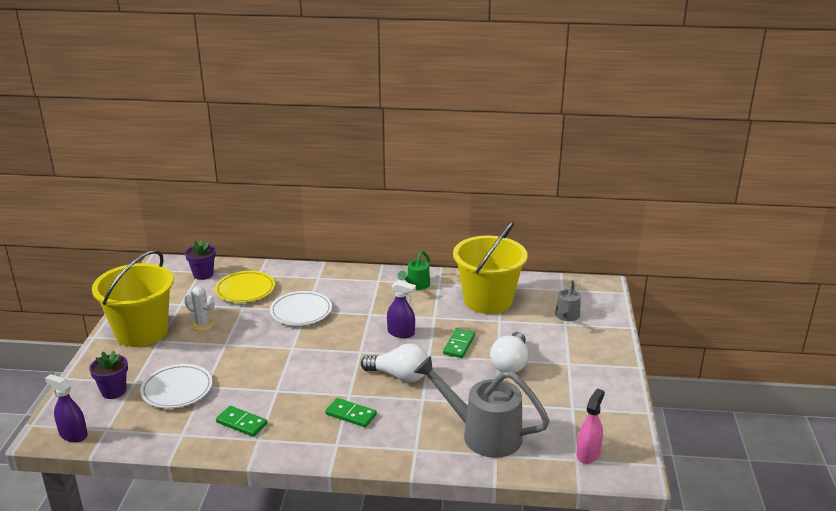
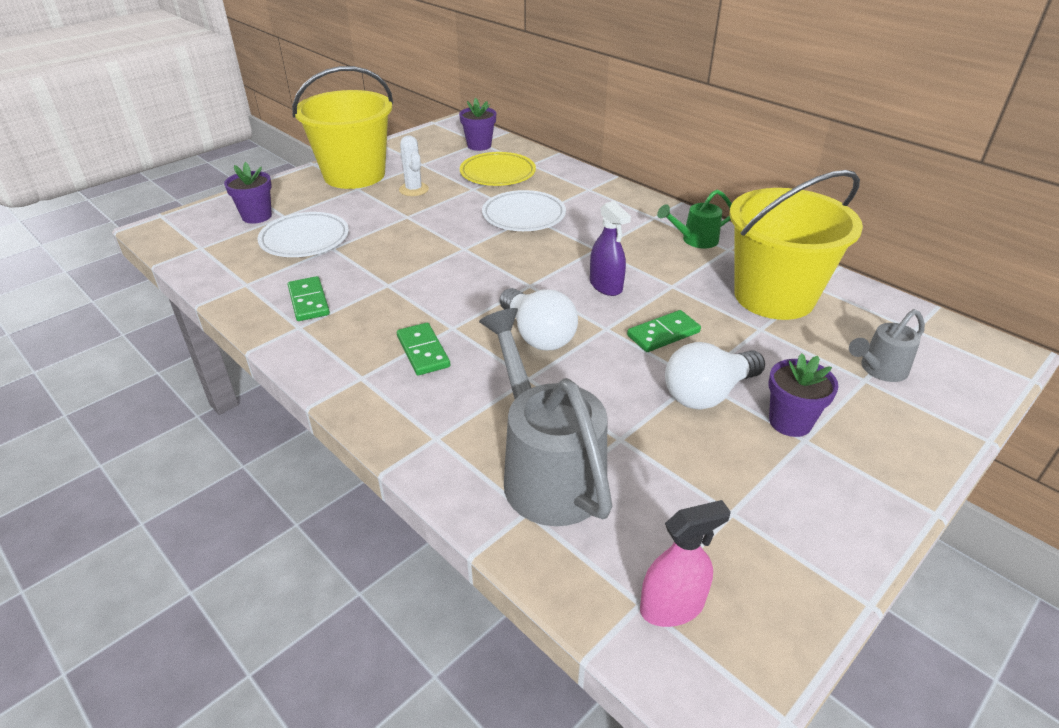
camera: 40 degrees right, 10 degrees up
(73, 435) = (172, 239): purple spray bottle -> none
(555, 358) = (790, 422): none -> purple flower pot

